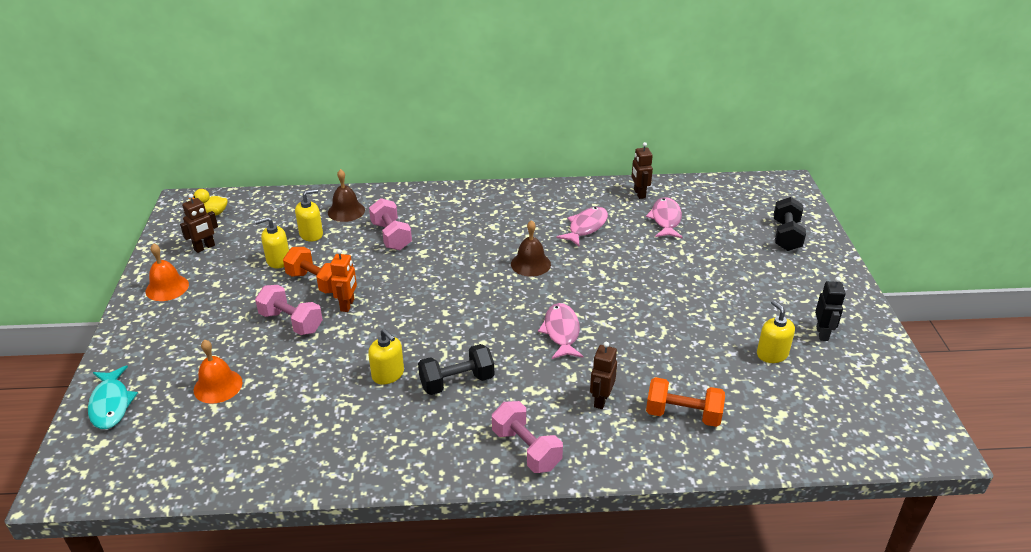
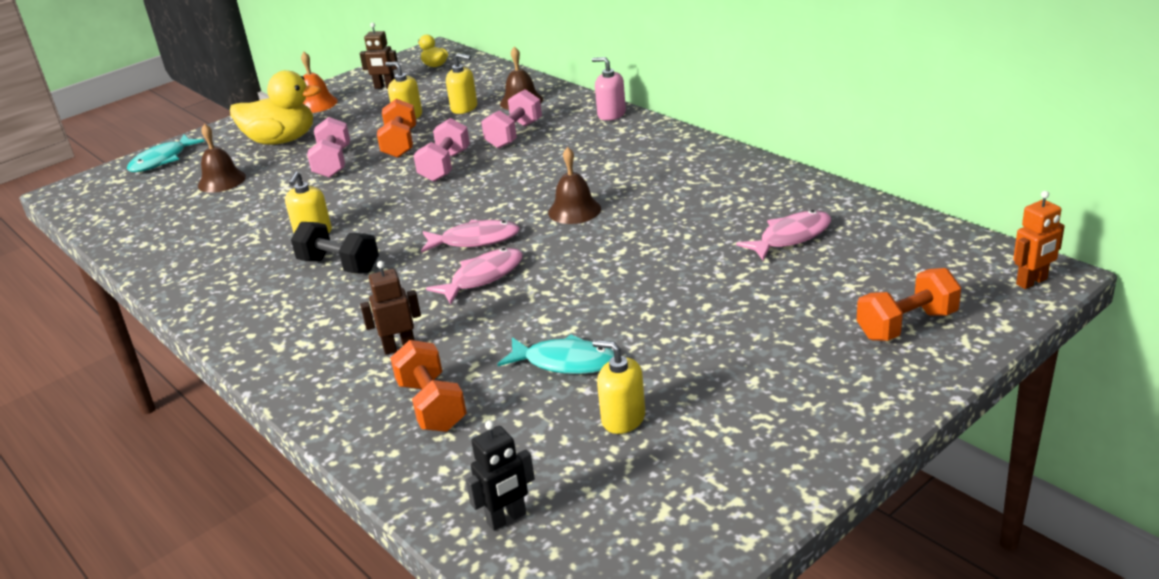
camera: 55 degrees right, 5 degrees down
(201, 329) = (281, 140): none -> yellow duck
(218, 386) = (221, 181): orange bell -> brown bell
(347, 305) = (386, 170): orange robot -> orange robot (1032, 282)
(429, 193) = (611, 114): none -> pink soap dispenser
(526, 449) = (281, 342): pink dumbbell -> pink dumbbell (445, 166)
(586, 227) = (691, 205): pink fish -> pink fish (475, 240)
(639, 194) = (815, 200): brown robot -> none
(696, 347) = (565, 362): none -> turquoise fish
(772, 354) = (623, 418): yellow soap dispenser -> yellow soap dispenser turned 90 degrees counterclockwise
(786, 236) = (907, 325): black dumbbell -> orange dumbbell
(822, 333) = (722, 439): black robot -> black robot (507, 519)

